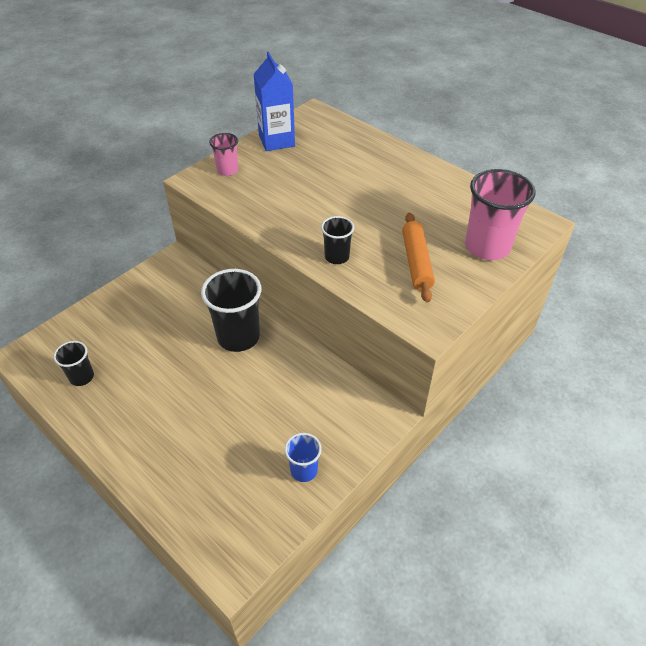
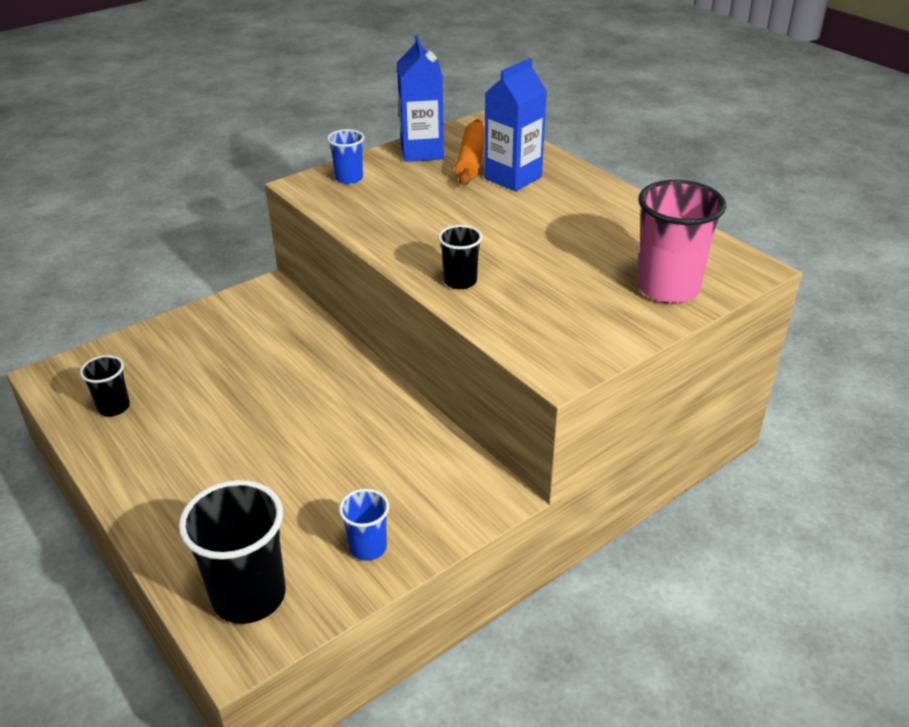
camera: 10 degrees right, 10 degrees down
(227, 170) = (349, 178): pink cup -> blue cup
(238, 337) = (325, 384): black cup -> black cup (249, 596)
(351, 159) = (513, 178): none -> blue carton
(416, 262) = (565, 296): orange rolling pin -> orange rolling pin (471, 160)

